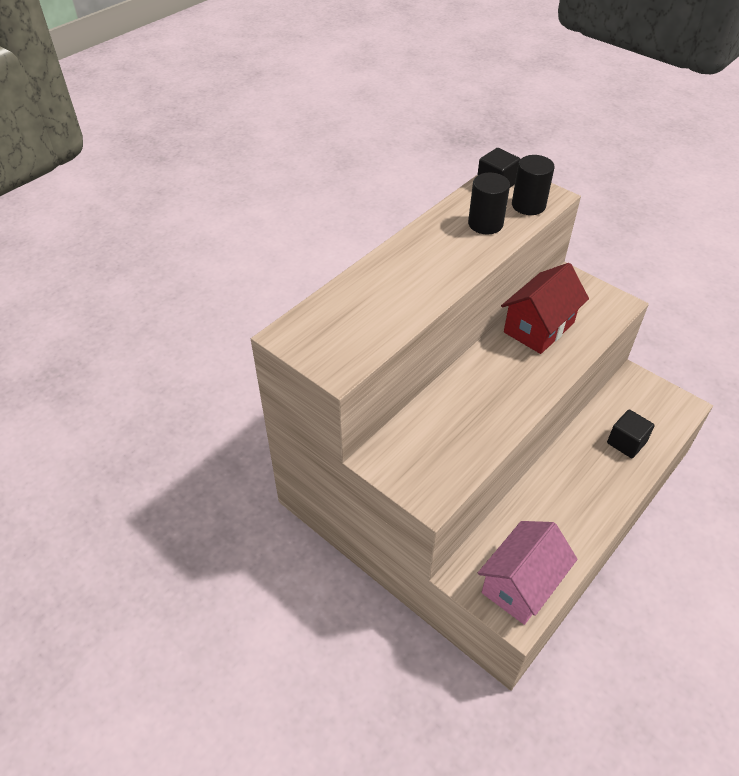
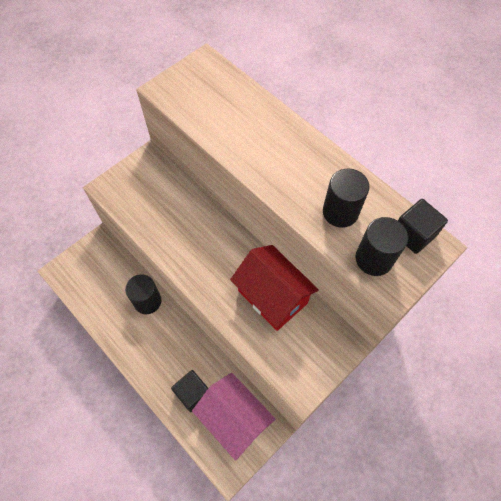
camera: 95 degrees right, 15 degrees up
(521, 584) = (84, 278): pink house -> pink house (234, 418)
(534, 502) = (147, 301): none -> black cylinder

